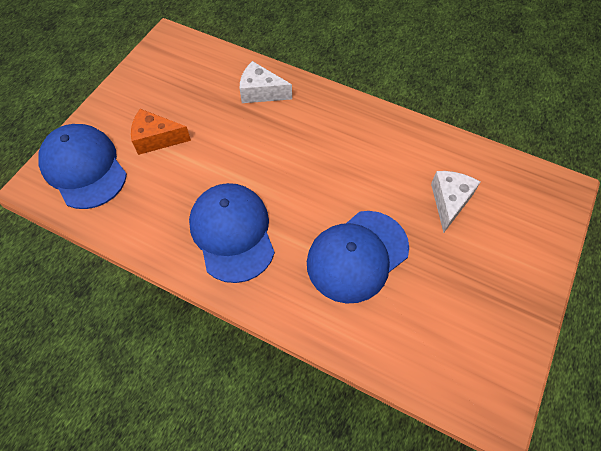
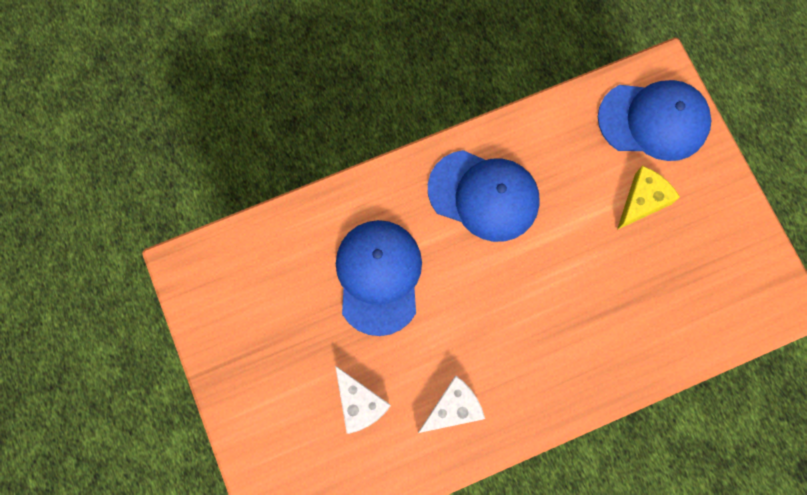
camera: 130 degrees right, 15 degrees up
(156, 139) = (642, 201): orange cheese -> yellow cheese
(261, 92) = (630, 340): white cheese -> white cheese (453, 408)

